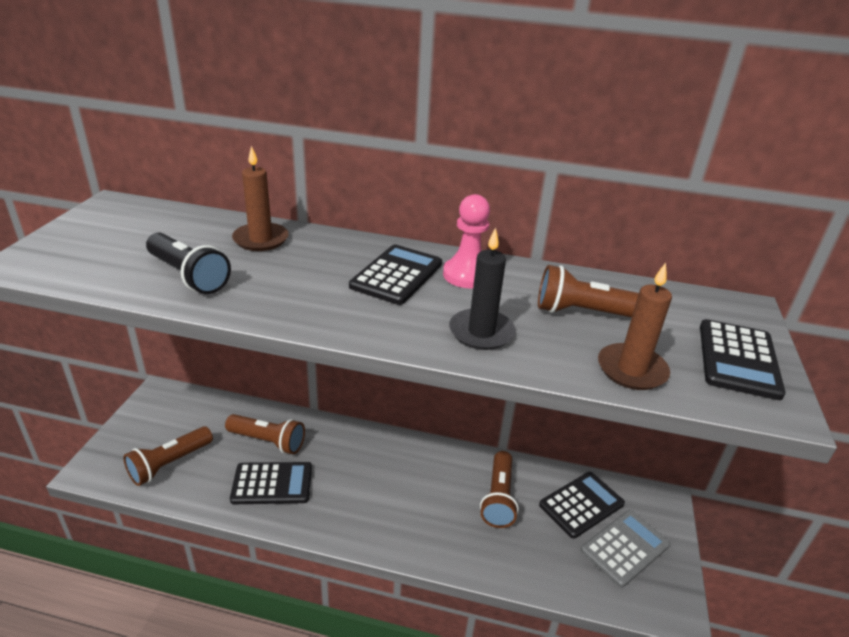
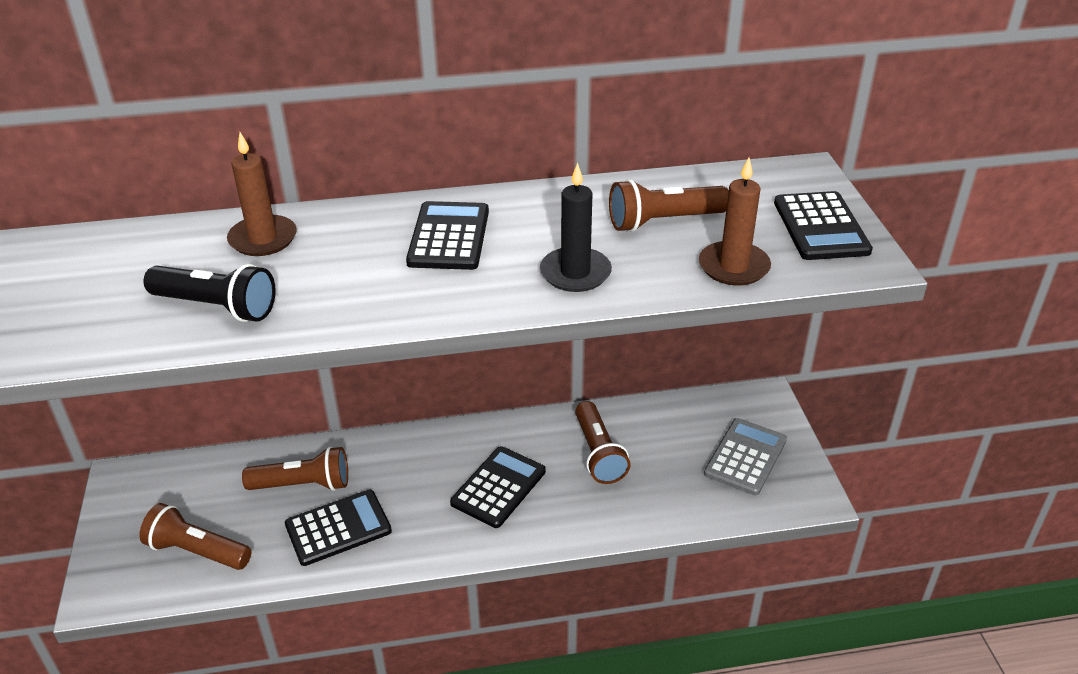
camera: 20 degrees left, 5 degrees up
(169, 464) = (197, 551): brown flashlight -> brown flashlight turned 90 degrees clockwise
(467, 275) = (522, 215): pink pawn -> none
(581, 504) = (686, 430): black calculator -> black calculator (498, 487)

